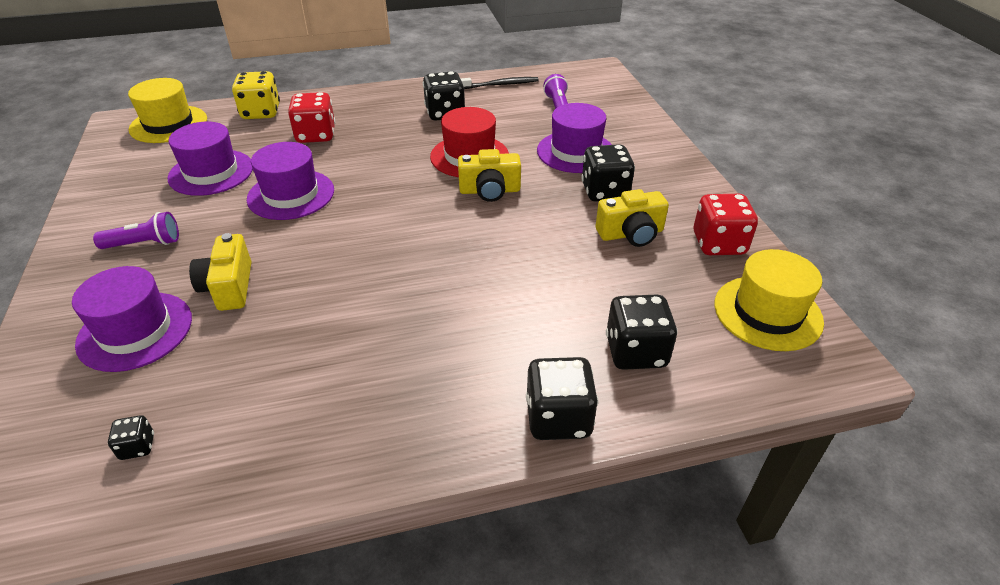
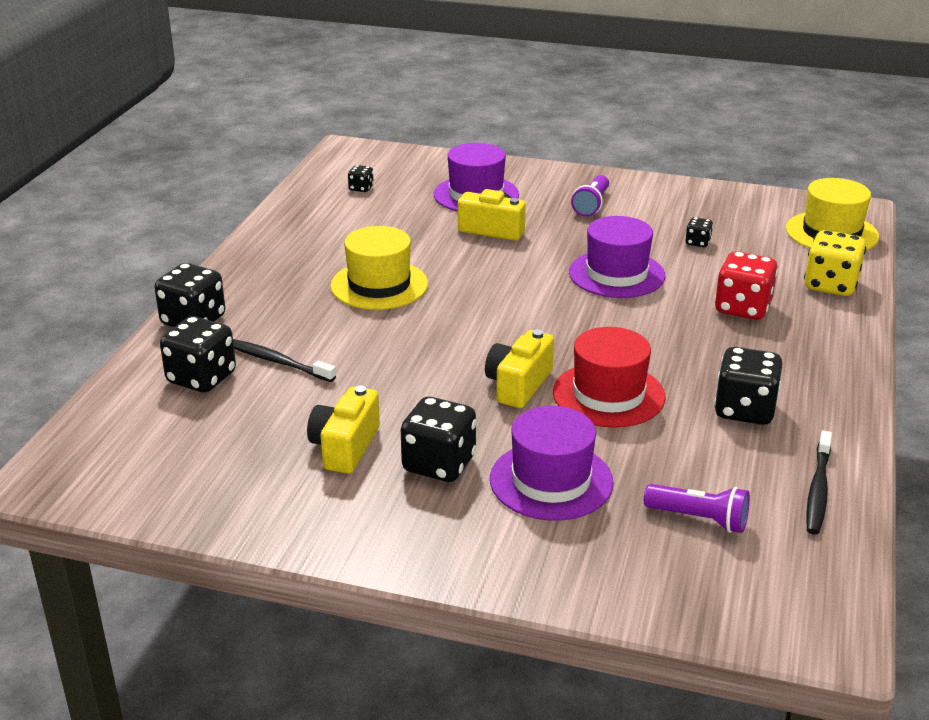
camera: 120 degrees right, 10 degrees down
(211, 172) = (698, 243): purple hat -> black dice
(569, 318) = (277, 361): none -> black toothbrush
(718, 244) = (261, 500): red dice -> none
(767, 312) = (142, 474): yellow hat -> yellow hat (379, 285)

